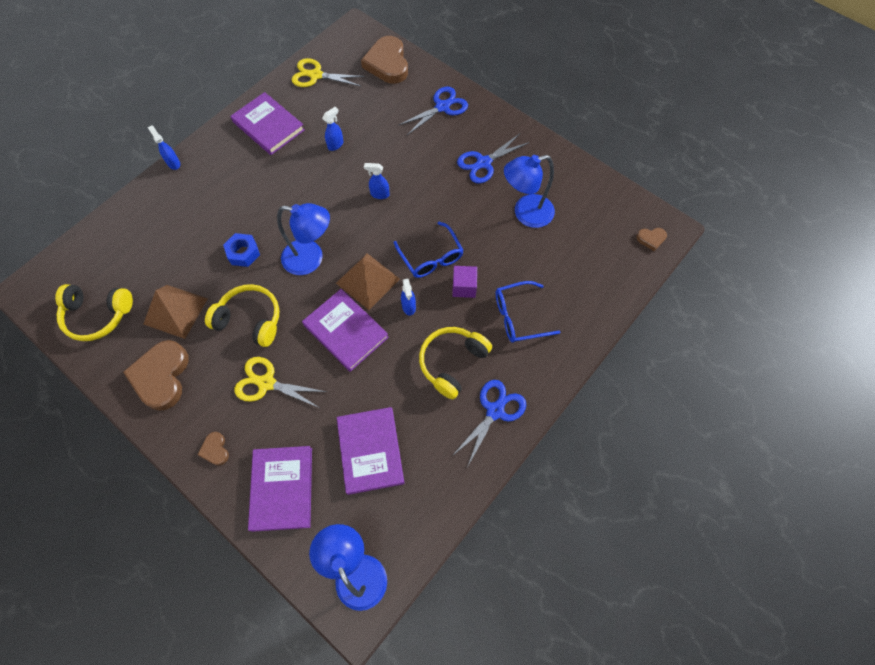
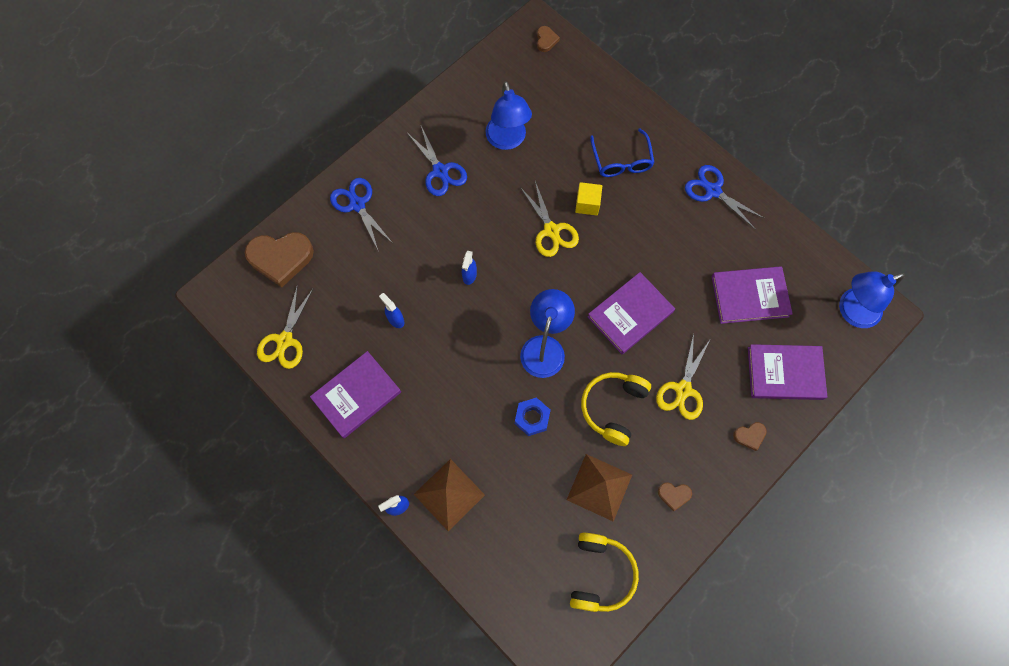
camera: 85 degrees left, 5 degrees up
(161, 376) = (674, 495): brown heart -> brown heart, size x0.46
(368, 281) = (575, 292): brown pyramid -> brown pyramid (449, 494)
(409, 307) = (606, 255): blue spray bottle -> none
(431, 257) = (551, 231): blue glasses -> yellow scissors
(452, 362) = (666, 221): yellow headphones -> none
(464, 287) = (587, 204): purple cube -> yellow cube

